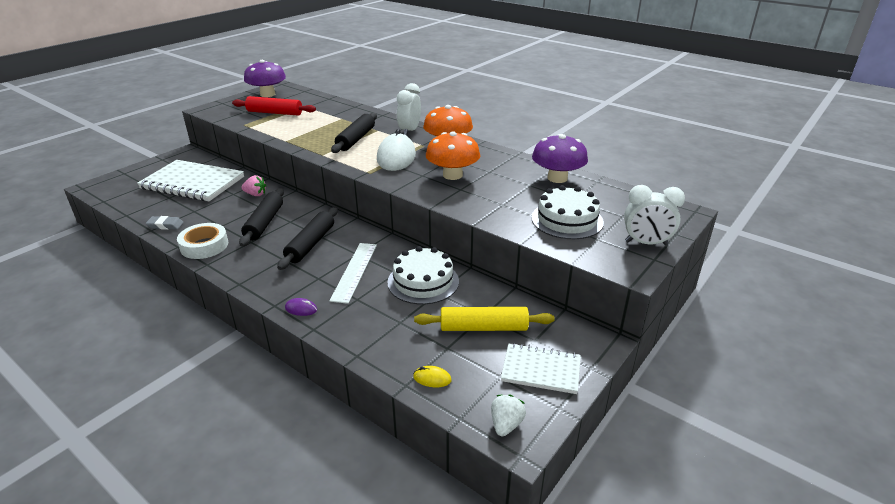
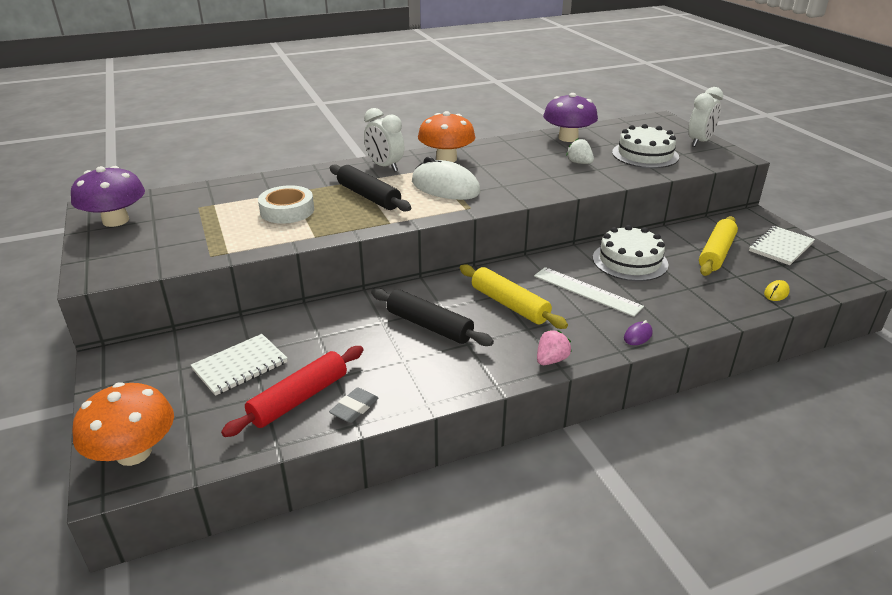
camera: 60 degrees left, 0 degrees up
(193, 183) = (240, 366): white notebook -> white notebook, size x0.56
(204, 246) = (447, 381): white tape -> white tape (287, 211)
(255, 194) = (342, 319): pink strawberry -> pink strawberry (551, 360)
(275, 113) = (201, 227): red rolling pin -> red rolling pin (299, 398)
(310, 244) = (509, 304): black rolling pin -> yellow rolling pin
(452, 175) = (518, 173): orange mushroom -> orange mushroom (134, 453)
(506, 424) = (839, 278): white strawberry -> white strawberry (579, 163)

